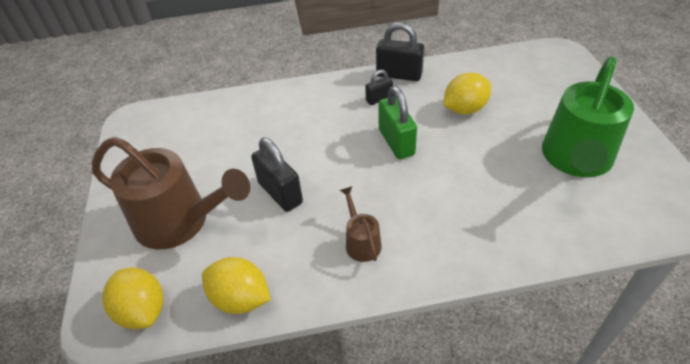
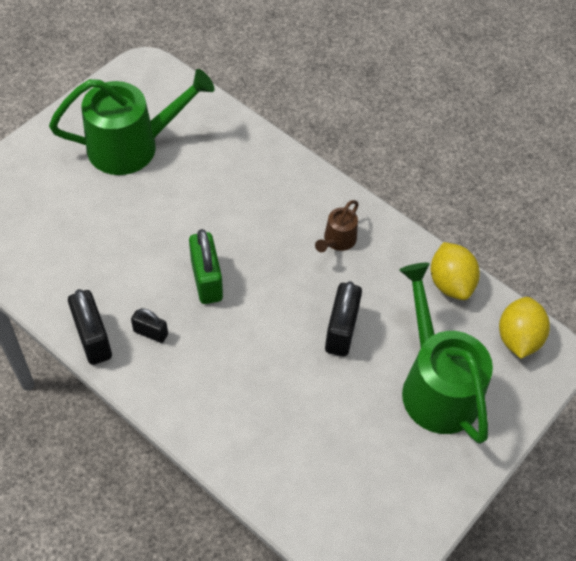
camera: 135 degrees left, 10 degrees up
(179, 221) = (436, 386): brown watering can -> green watering can
(396, 142) = (206, 280): green padlock -> green padlock turned 45 degrees counterclockwise
(464, 109) = (115, 250): yellow lemon -> none

